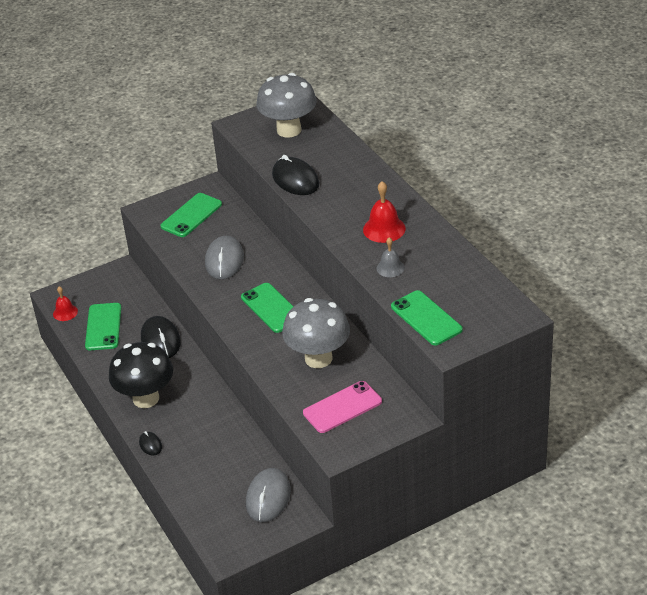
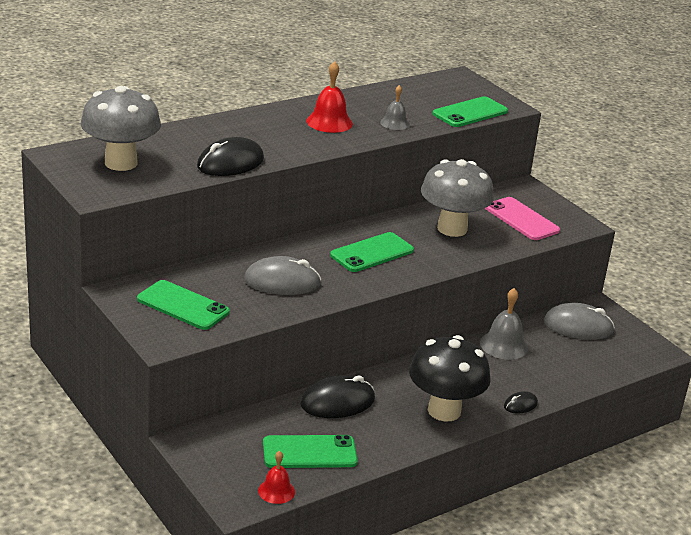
camera: 100 degrees left, 10 degrees down
(237, 441) = (504, 345): none -> grey bell

